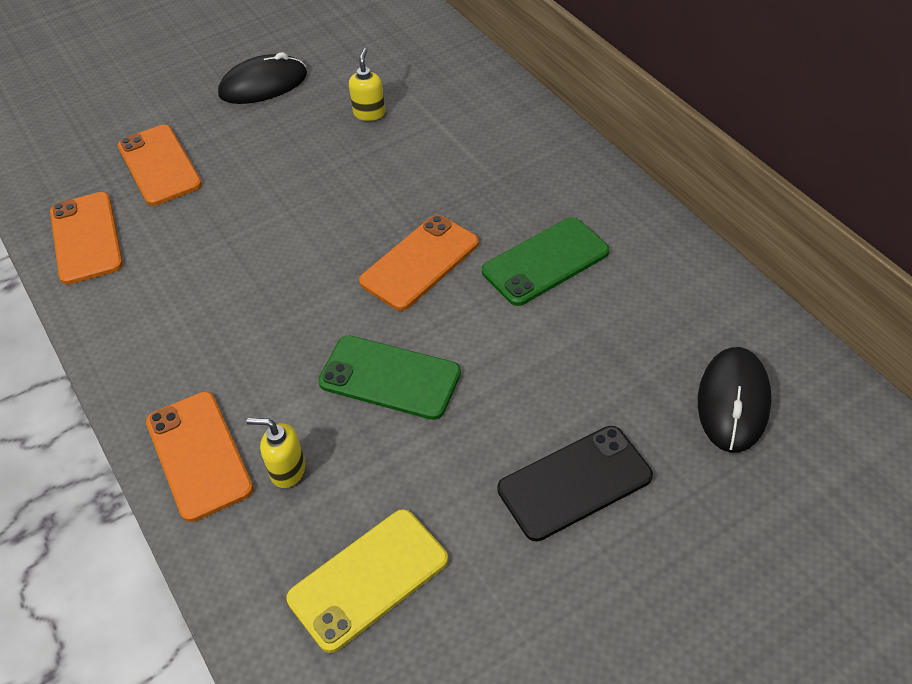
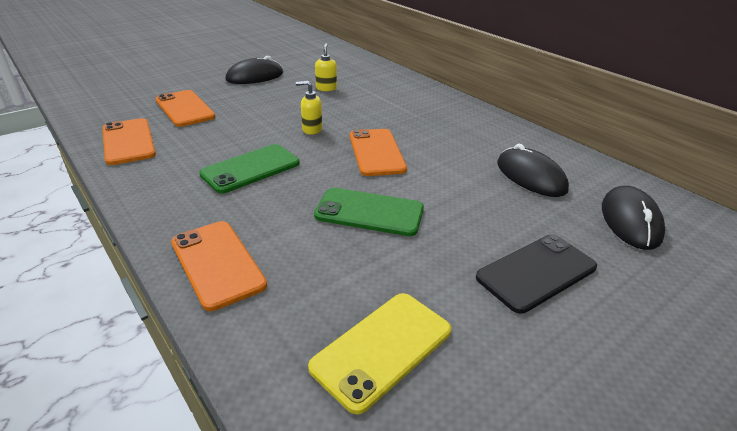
camera: 10 degrees left, 15 degrees down
(287, 470) = (296, 271): yellow soap dispenser -> yellow soap dispenser (311, 129)
(419, 262) = (376, 152): orange phone -> orange phone turned 45 degrees counterclockwise
(545, 262) = (464, 152): green phone -> green phone (251, 169)
(626, 314) = (530, 176): none -> black mouse

